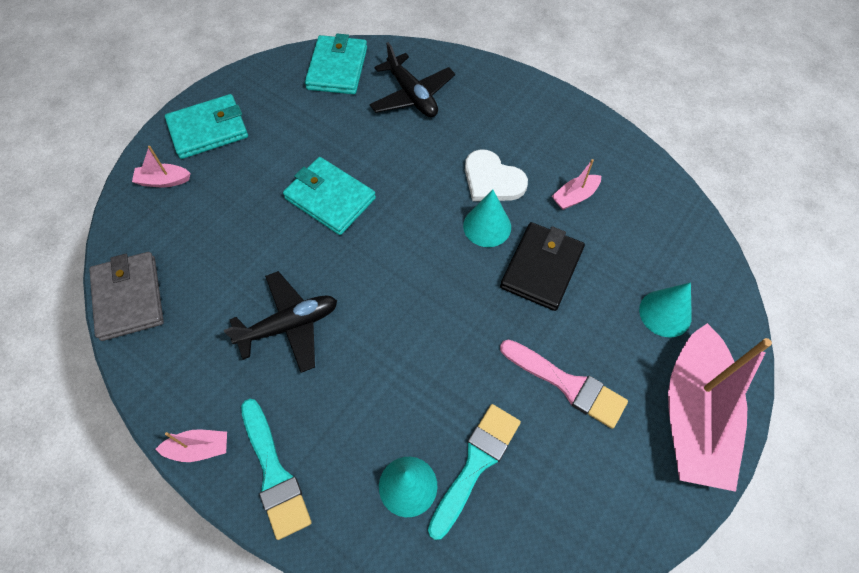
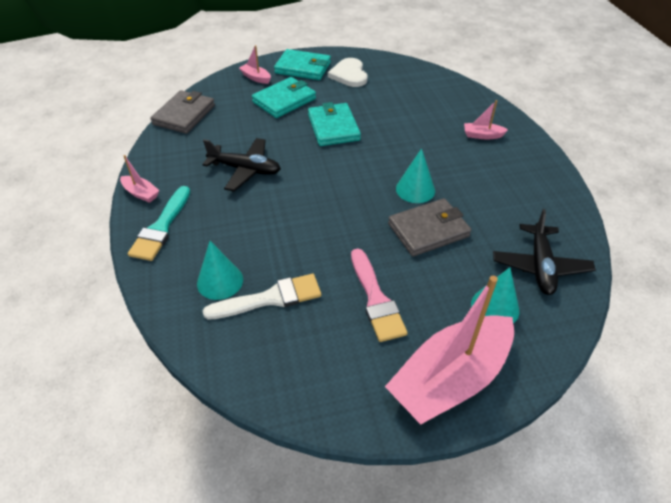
camera: 40 degrees right, 15 degrees down
(337, 68) = (406, 73): turquoise wallet -> turquoise wallet (284, 100)
(412, 95) = (439, 105): black plane -> black plane (540, 266)
(476, 464) = (270, 298): turquoise brush -> white brush
(492, 180) = (446, 169): white heart -> white heart (349, 75)
(541, 268) = (428, 230): black wallet -> grey wallet
(575, 196) = (496, 207): pink boat -> pink boat (482, 135)

